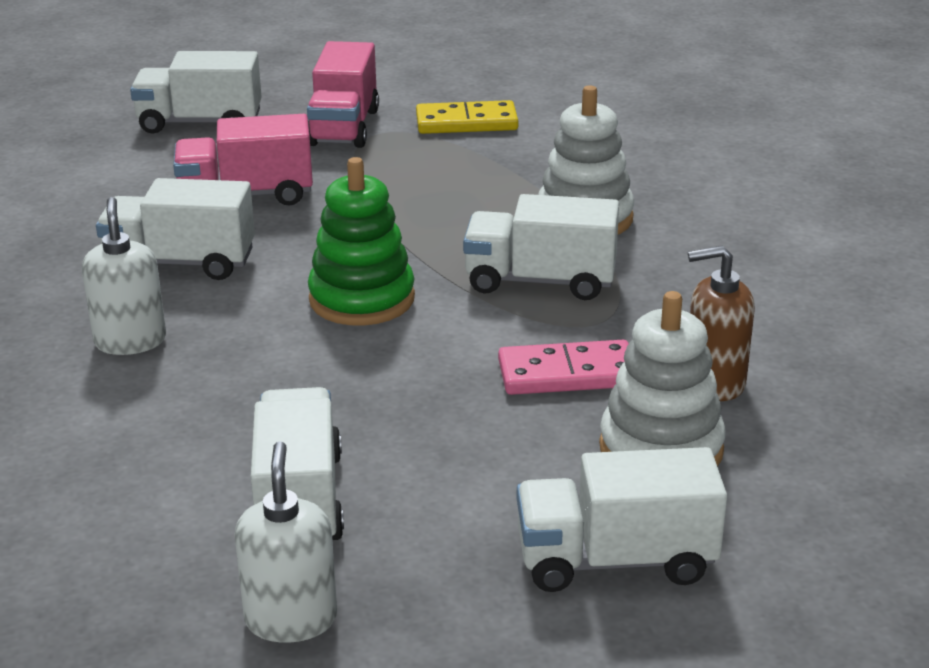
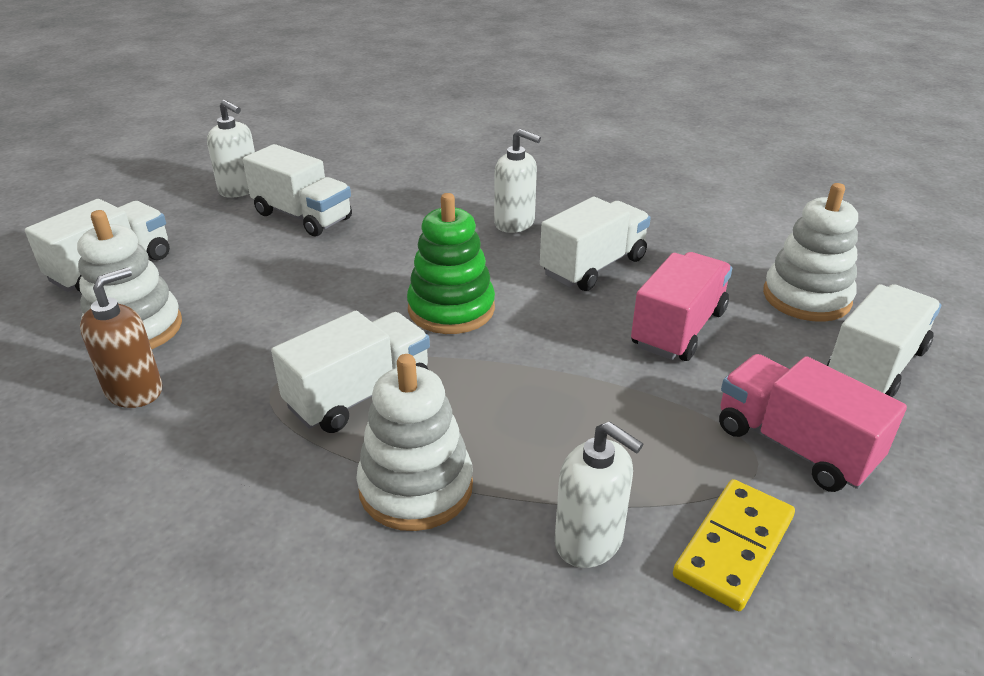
camera: 130 degrees right, 5 degrees up
(119, 163) = (806, 297): none -> white stacking toy
(530, 156) = (589, 541): none -> white soap dispenser
(567, 373) = (247, 339): pink domino -> none

